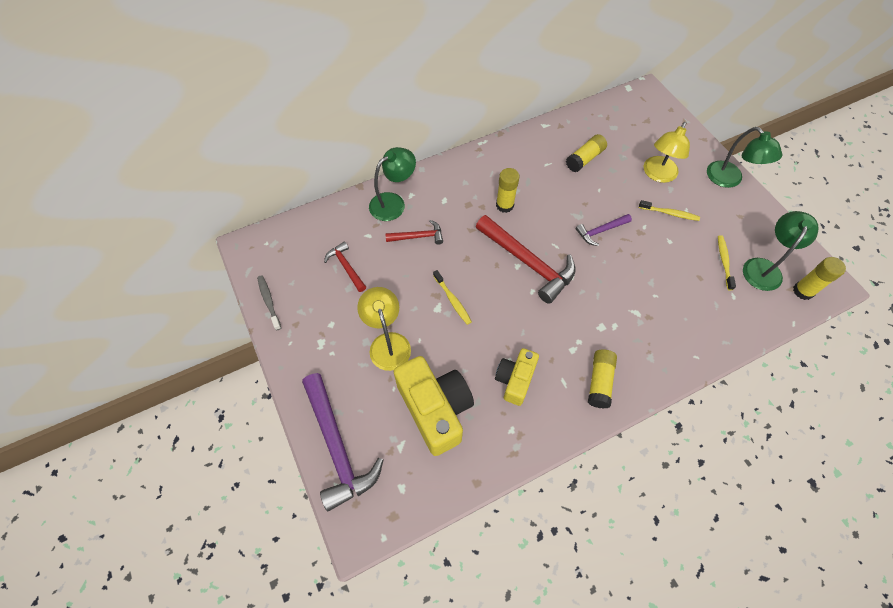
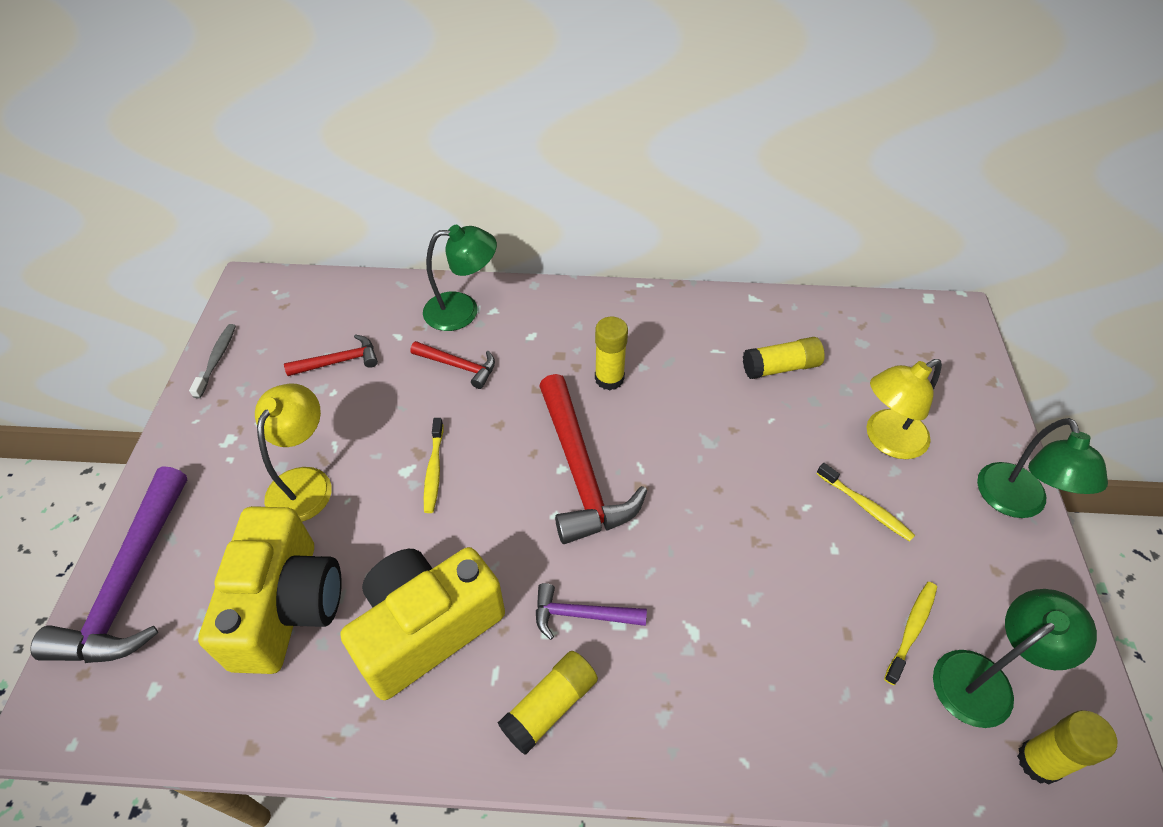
camera: 30 degrees right, 10 degrees down
(346, 267) = (339, 361): red hammer -> red hammer turned 75 degrees clockwise
(515, 380) = (426, 628): yellow camera -> yellow camera, size x1.68
(600, 231) = (727, 480): purple hammer -> purple hammer (582, 614)

